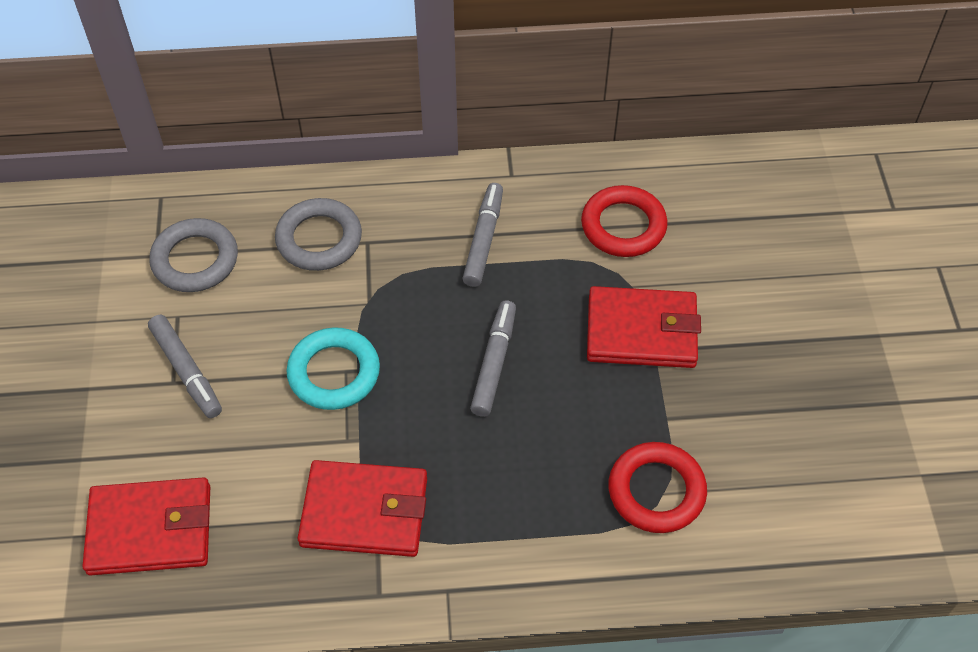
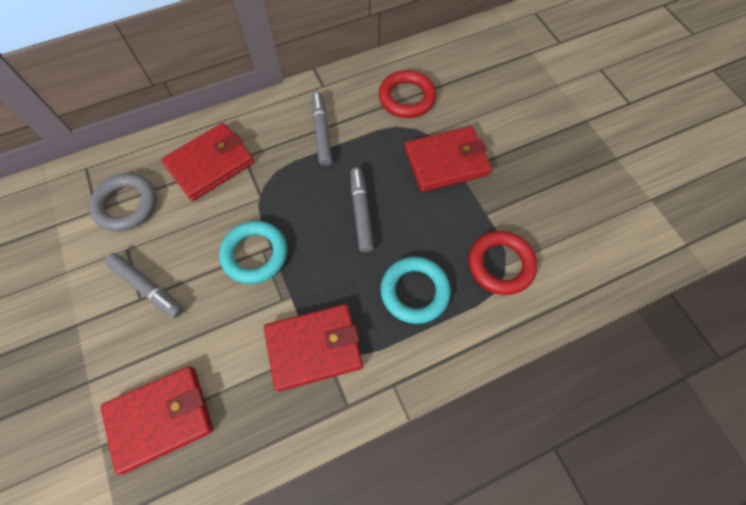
camera: 20 degrees left, 10 degrees up
(319, 239) = (210, 164): grey ring -> red wallet
(523, 487) = (414, 291): none -> turquoise ring

